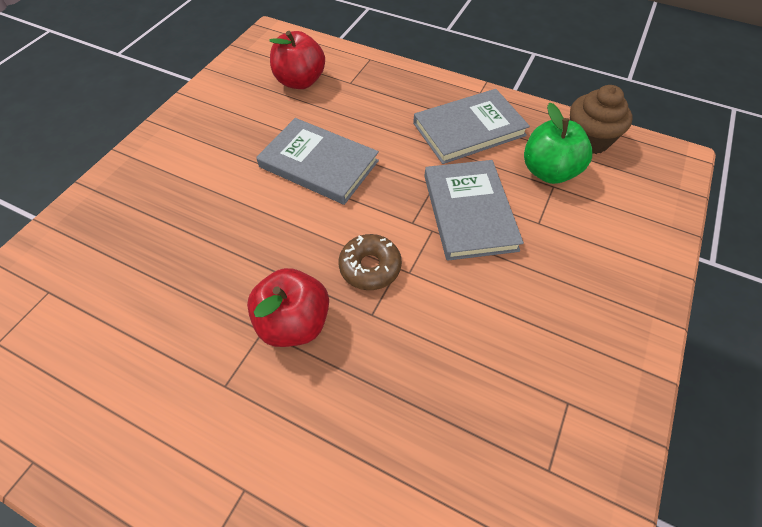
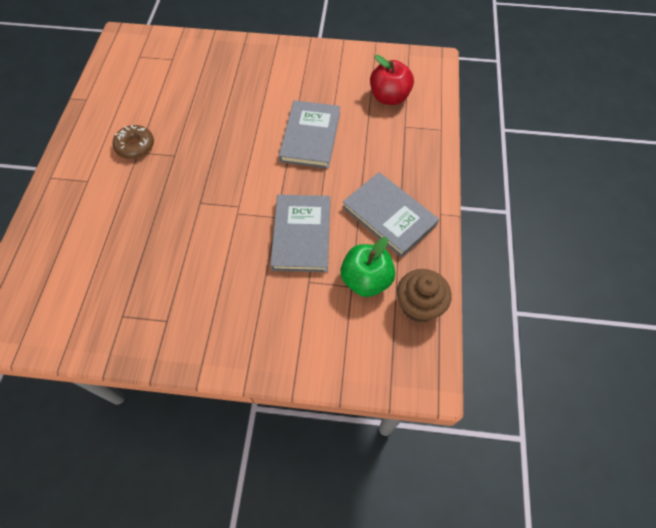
camera: 70 degrees right, 5 degrees up
(294, 323) = (183, 167): red apple -> none
(370, 267) = (234, 191): brown donut -> brown donut (135, 146)
(469, 212) = (301, 235): grey book -> grey book turned 60 degrees counterclockwise

